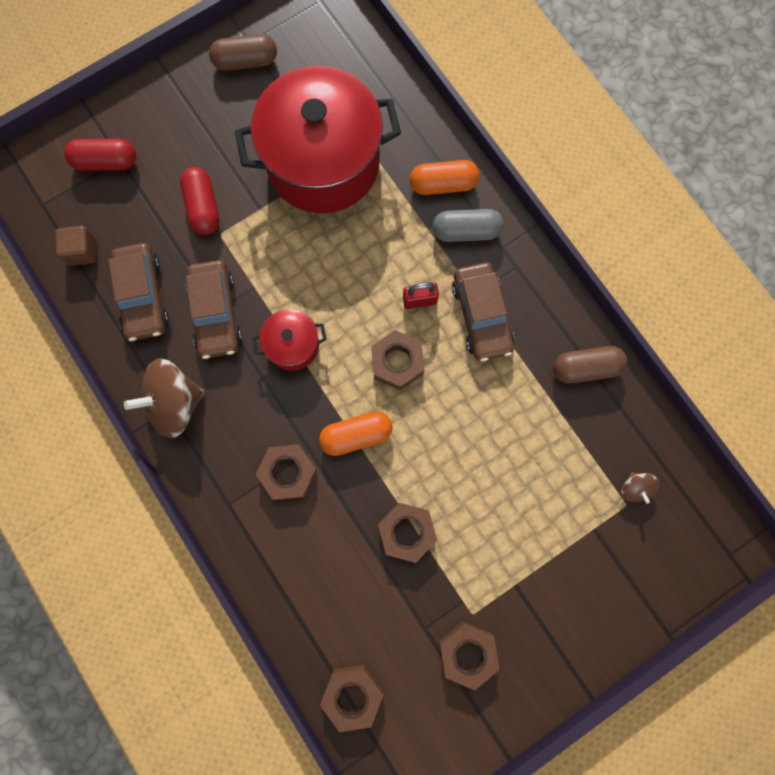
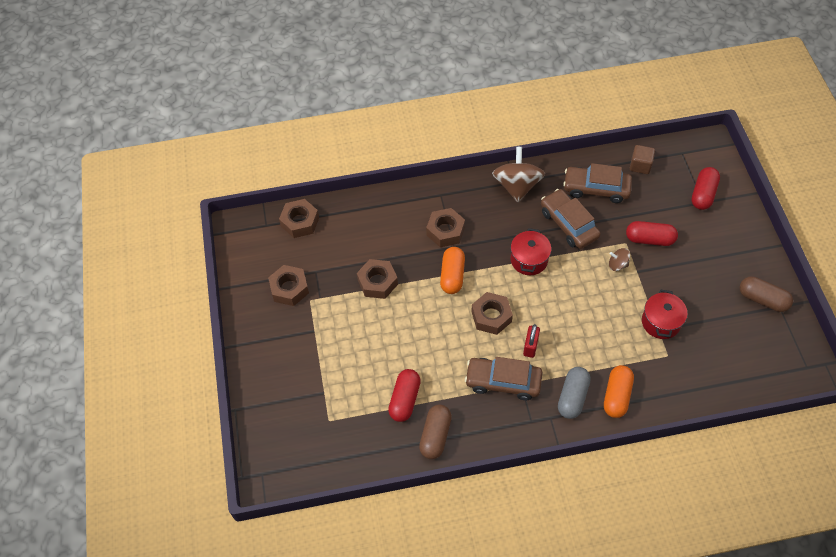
camera: 115 degrees right, 20 degrees down
(216, 313) = (568, 224): brown car -> brown car turned 45 degrees clockwise
(246, 61) = (762, 299): brown capsule -> brown capsule turned 75 degrees counterclockwise
(323, 163) = (661, 322): red pot -> red pot, size x0.45
(557, 423) = (405, 399): none -> red capsule
(634, 488) = (337, 431): brown spinning top -> brown spinning top (617, 264)

